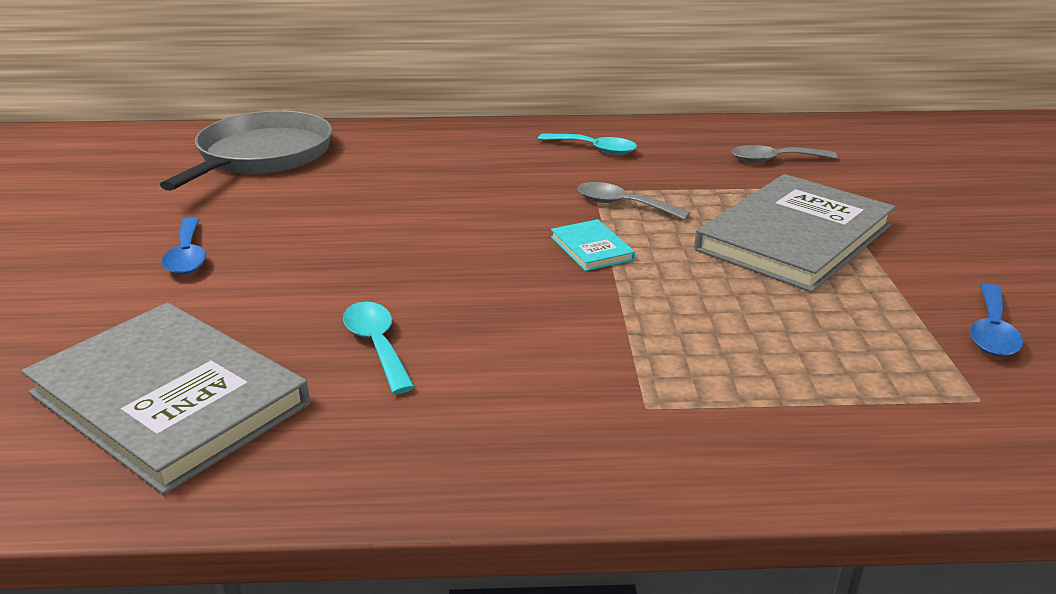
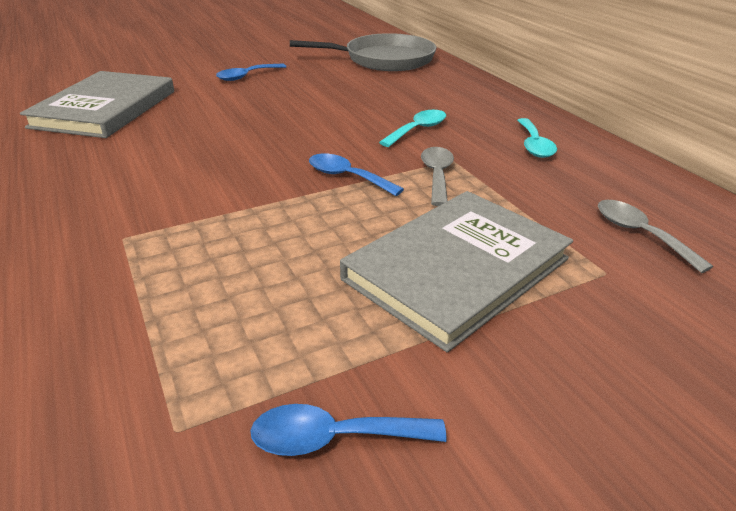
camera: 65 degrees right, 5 degrees up
(377, 345) = (172, 139): turquoise spoon -> turquoise spoon (418, 130)
(591, 248) = (347, 177): turquoise book -> blue spoon
(794, 237) = (456, 269): grey book -> grey book turned 60 degrees counterclockwise

